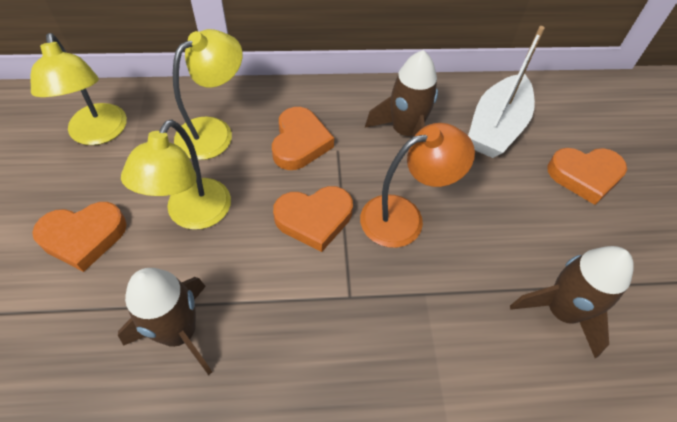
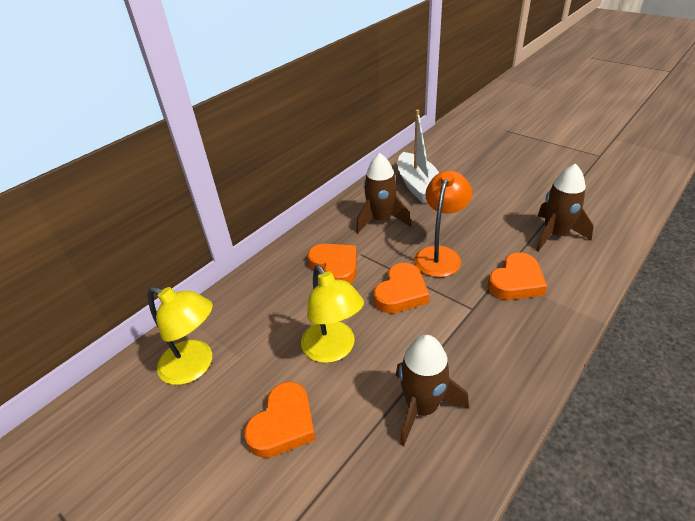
camera: 40 degrees left, 15 degrees down
(214, 131) = (275, 301): yellow lamp -> none
(584, 176) = (483, 178): orange heart -> orange heart (516, 281)

